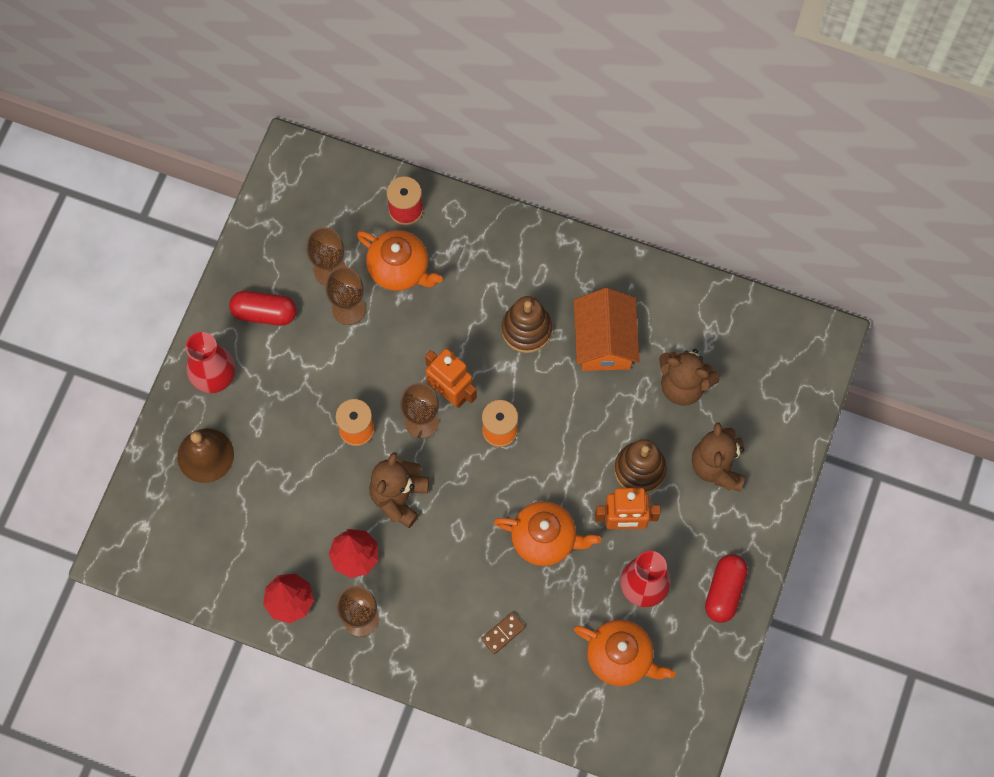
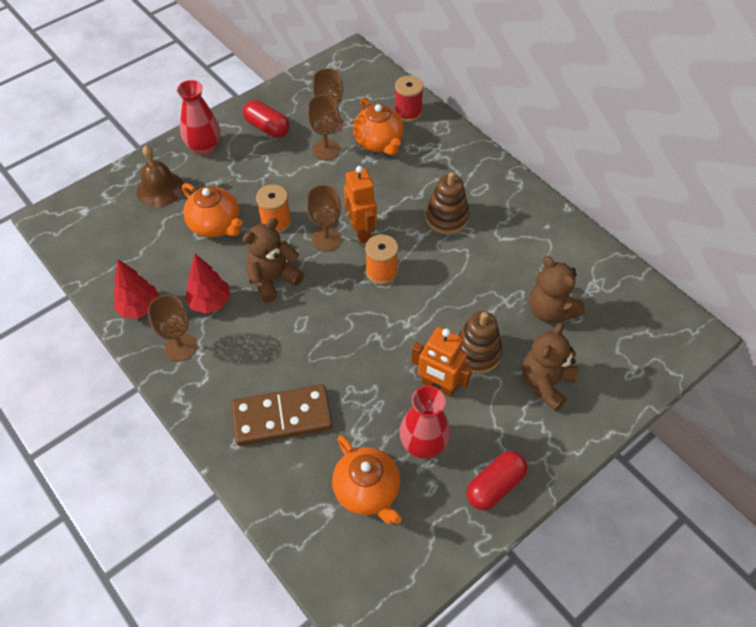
camera: 30 degrees right, 15 degrees down
(503, 633) = (282, 417): brown domino -> brown domino, size x2.35
(545, 539) = (365, 364): orange teapot -> orange teapot (216, 225)
(604, 341) = (503, 252): orange house -> none

